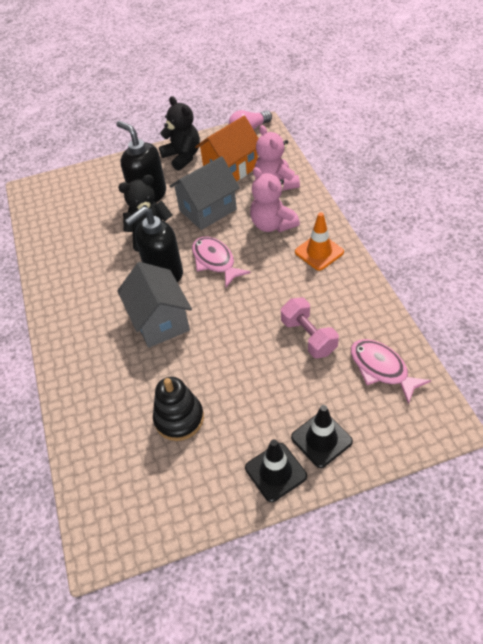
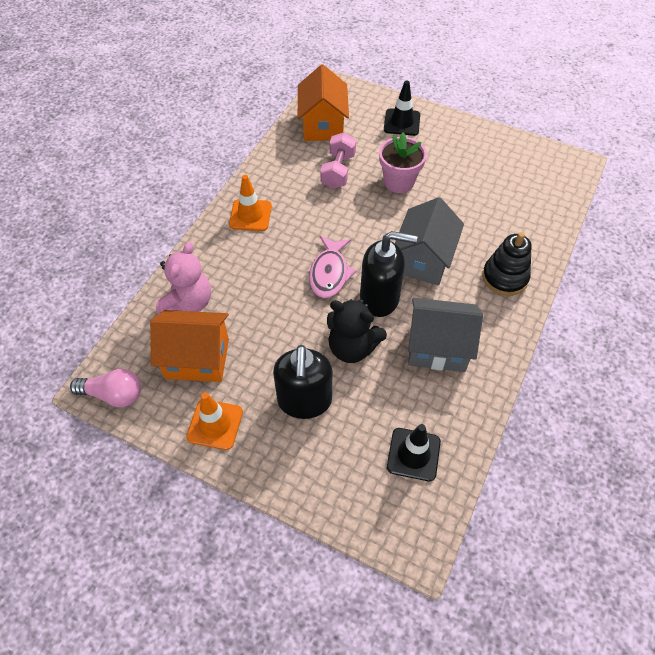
camera: 140 degrees left, 5 degrees up
(179, 418) = (473, 189): black stacking toy -> black stacking toy (504, 277)
(183, 156) = (215, 424): black teddy bear -> orange traffic cone
(207, 210) = (275, 329): grey house -> grey house (437, 348)
(249, 370) = (399, 182): none -> pink flower pot
(272, 224) = (247, 266): pink teddy bear -> none
(275, 472) = (444, 127): black traffic cone -> black traffic cone (413, 454)
(381, 369) = (323, 125): pink fish -> orange house

